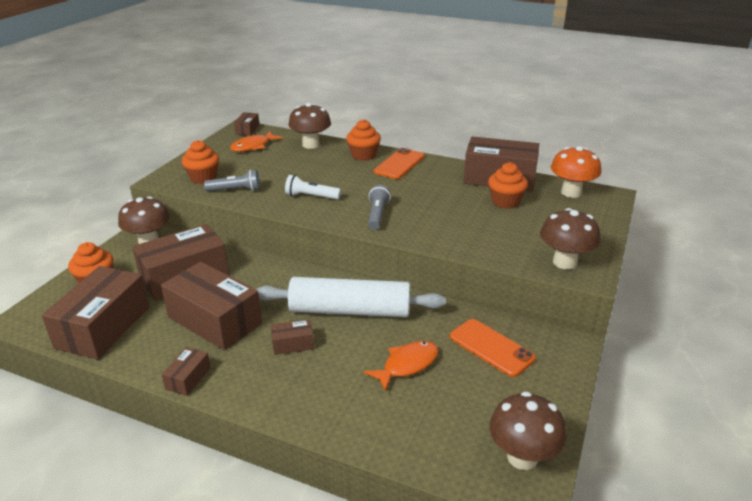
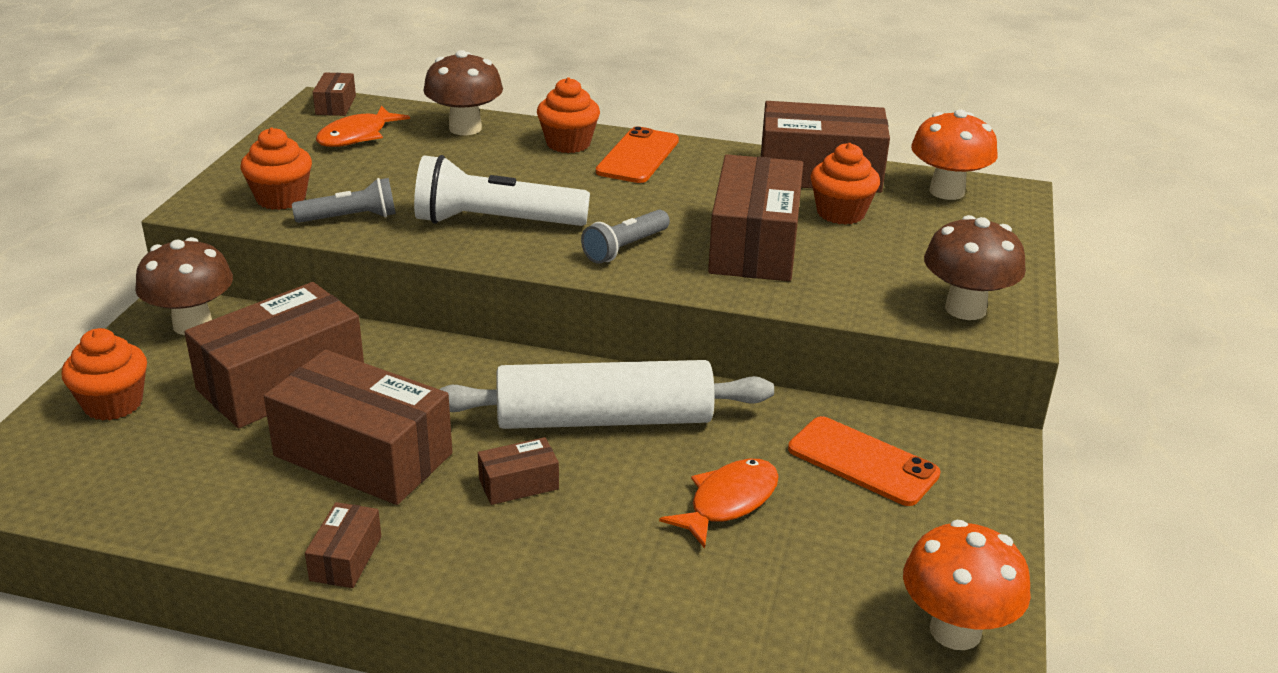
camera: 10 degrees left, 0 degrees up
(103, 327) = (155, 483): brown box -> brown box (754, 245)
(311, 196) = (495, 222): white flashlight -> white flashlight, size x1.72
(377, 215) = (625, 248): grey flashlight -> grey flashlight turned 135 degrees counterclockwise
(522, 457) = (955, 631): brown mushroom -> orange mushroom

